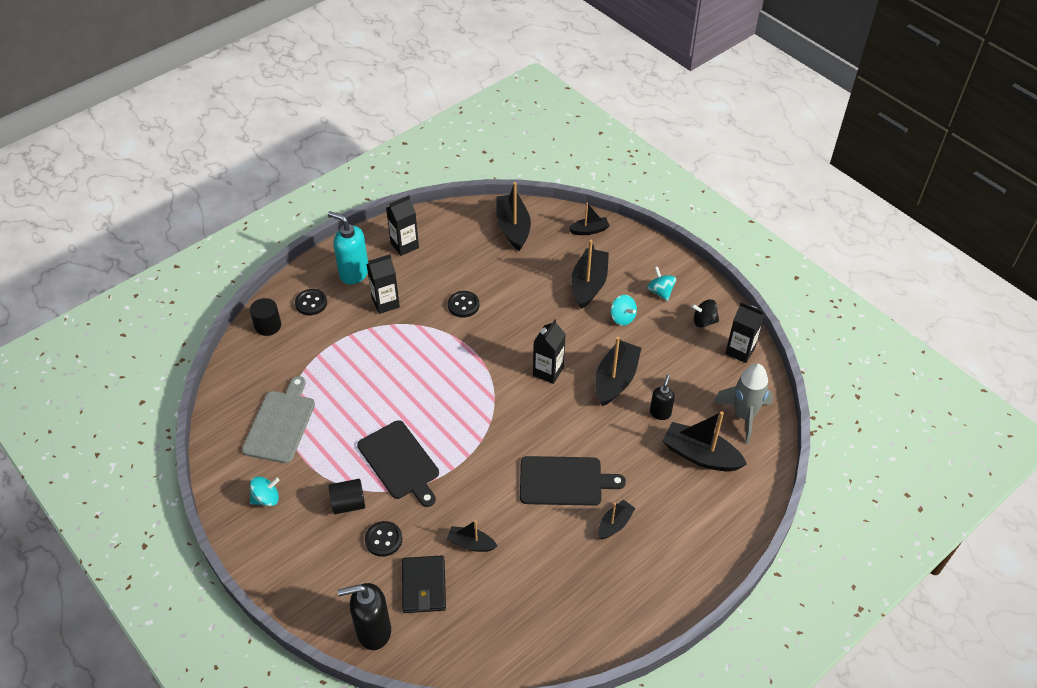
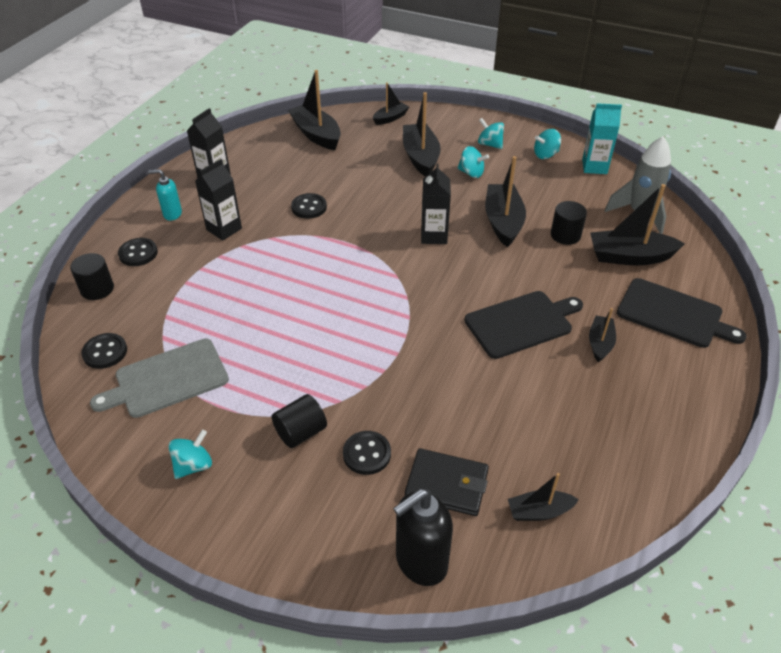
camera: 25 degrees left, 5 degrees down
(249, 384) = (105, 352): none -> black button
(281, 424) = (167, 379): grey cutting board -> grey cutting board turned 105 degrees counterclockwise
(354, 273) = (172, 214): turquoise soap dispenser -> turquoise soap dispenser, size x0.58
(400, 462) = (334, 368): black cutting board -> black cutting board (673, 314)
(424, 586) = (446, 484): black wallet -> black wallet turned 45 degrees counterclockwise
(471, 543) = (468, 419): black boat -> black boat (539, 511)
(660, 413) = (565, 235): black soap dispenser -> black cylinder
(704, 321) = (545, 155): black spinning top -> turquoise spinning top
(740, 351) = (594, 167): black carton -> turquoise carton

